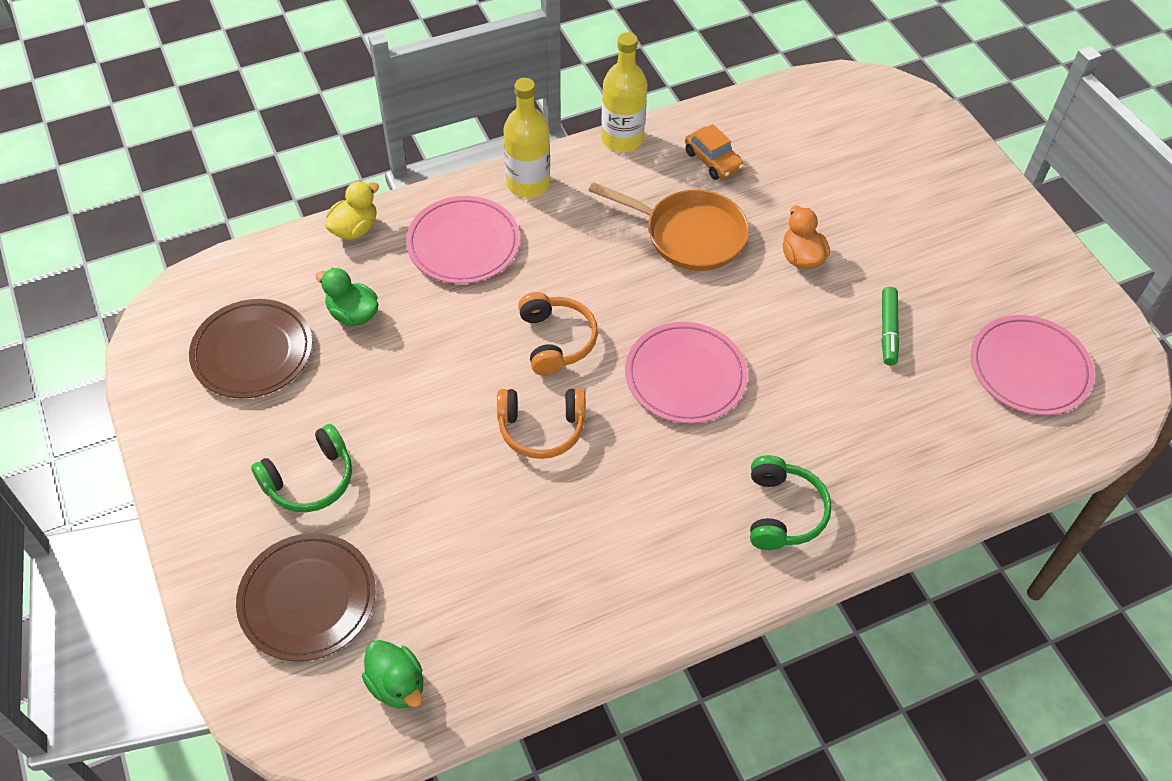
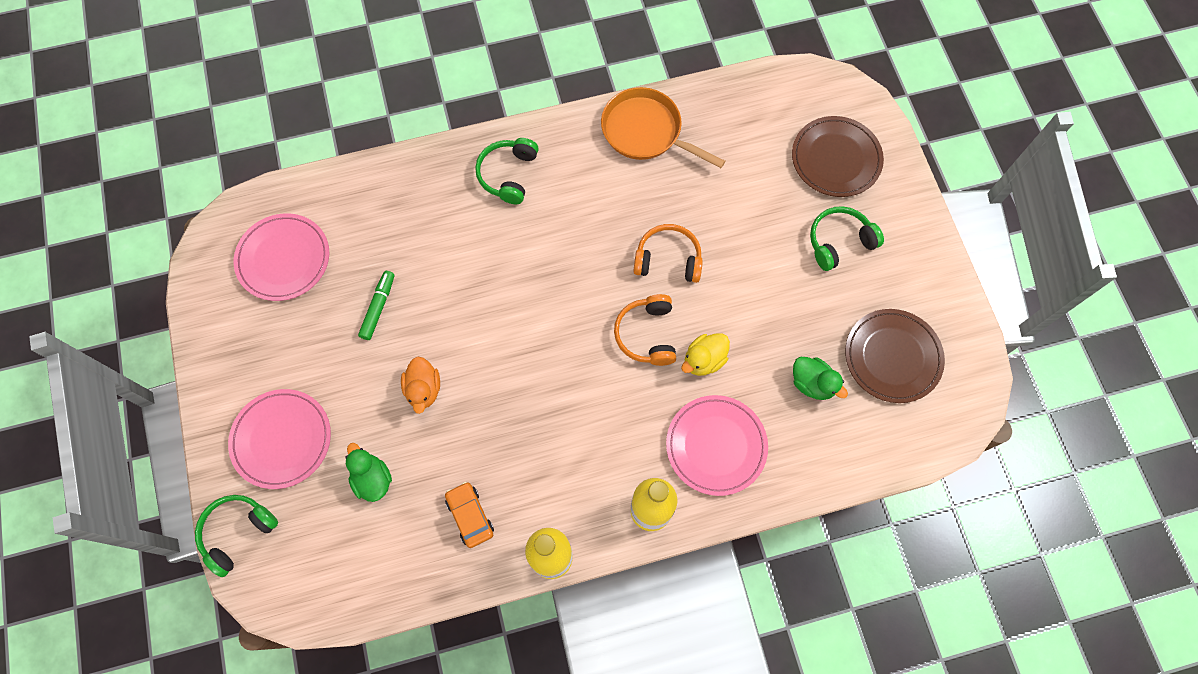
camera: 170 degrees left, 15 degrees up
(354, 229) = (813, 477): yellow duck -> yellow duck (704, 360)
(397, 685) = (777, 101): green duck -> green duck (372, 479)
(685, 376) = (551, 288): pink plate -> pink plate (282, 439)
(689, 234) = (515, 428): orange pan -> orange pan (646, 132)
(936, 125) = (237, 532): none -> green headphones

